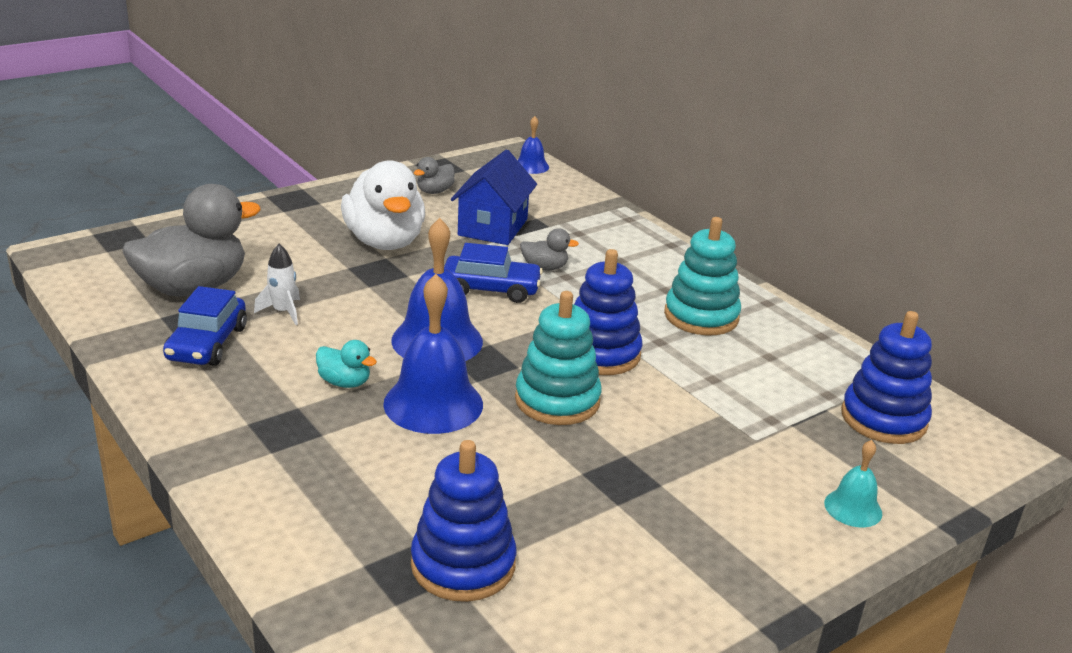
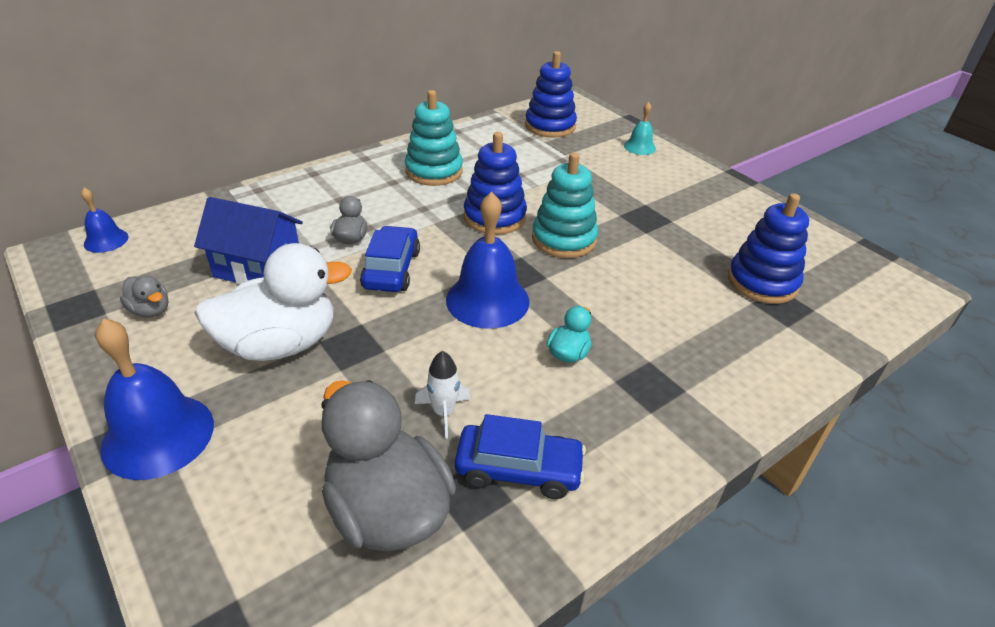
camera: 90 degrees left, 10 degrees up
(433, 403) = (586, 299): blue bell -> blue bell (158, 435)

